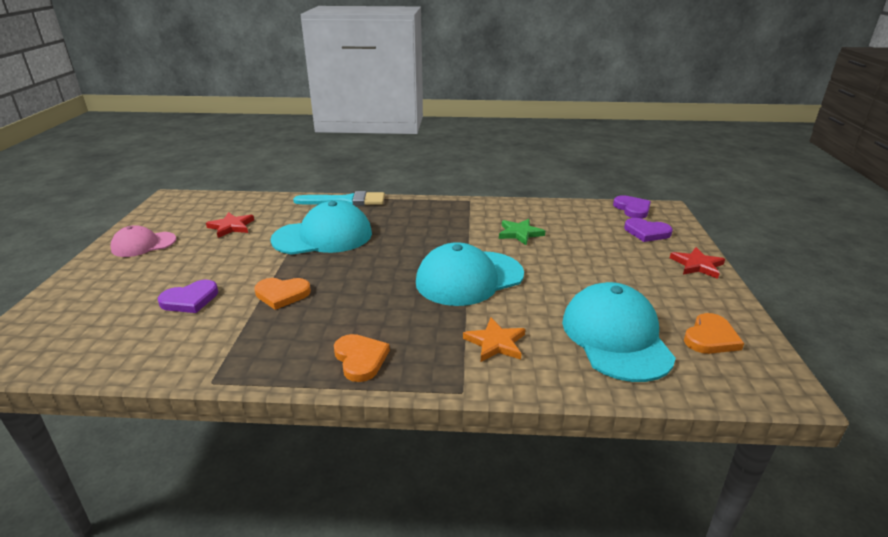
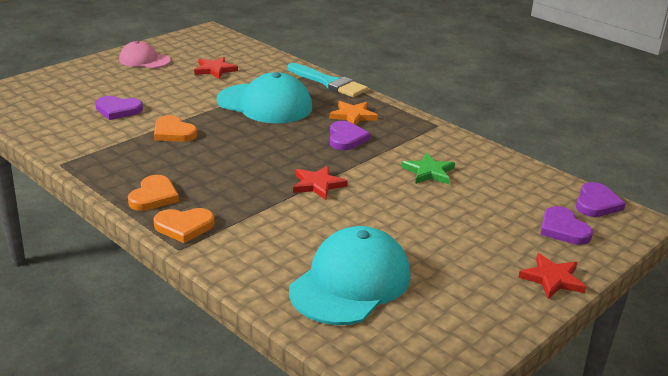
camera: 40 degrees right, 0 degrees up
(428, 235) = (346, 138): none -> purple heart
(469, 278) = (317, 185): turquoise cap -> red star
(495, 343) = (254, 235): orange star -> orange star (353, 116)
(710, 338) = (431, 329): orange heart -> orange heart (184, 226)

